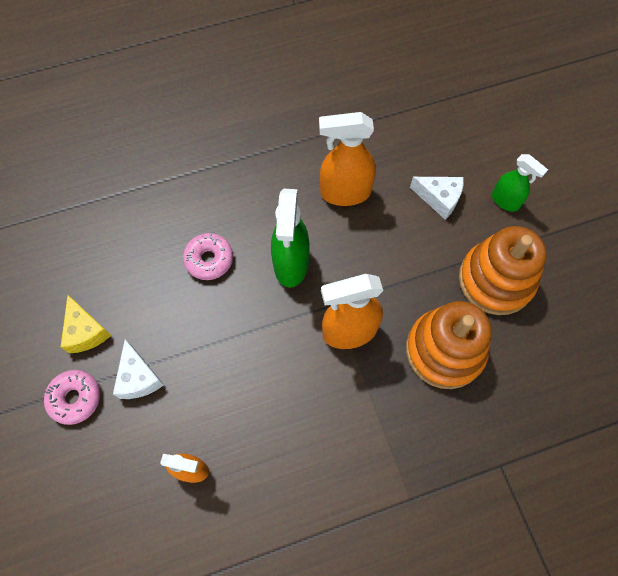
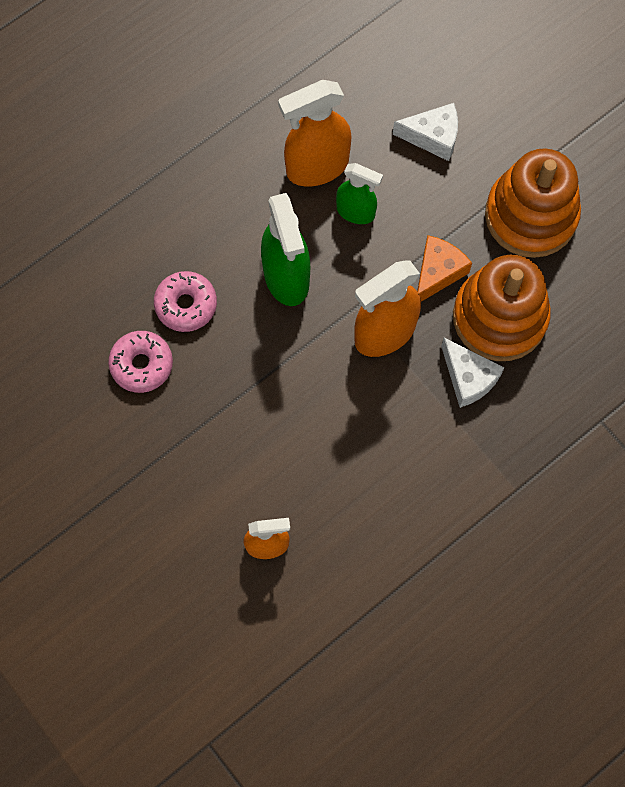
camera: 20 degrees left, 5 degrees up
(75, 398) = (100, 517): pink donut -> pink donut (142, 364)
(86, 331) = (76, 439): yellow cheese -> none
(138, 377) = (163, 469): white cheese -> white cheese (468, 378)
(407, 299) = (437, 273): none -> orange cheese
(505, 201) = (512, 114): green spray bottle -> green spray bottle (356, 212)

